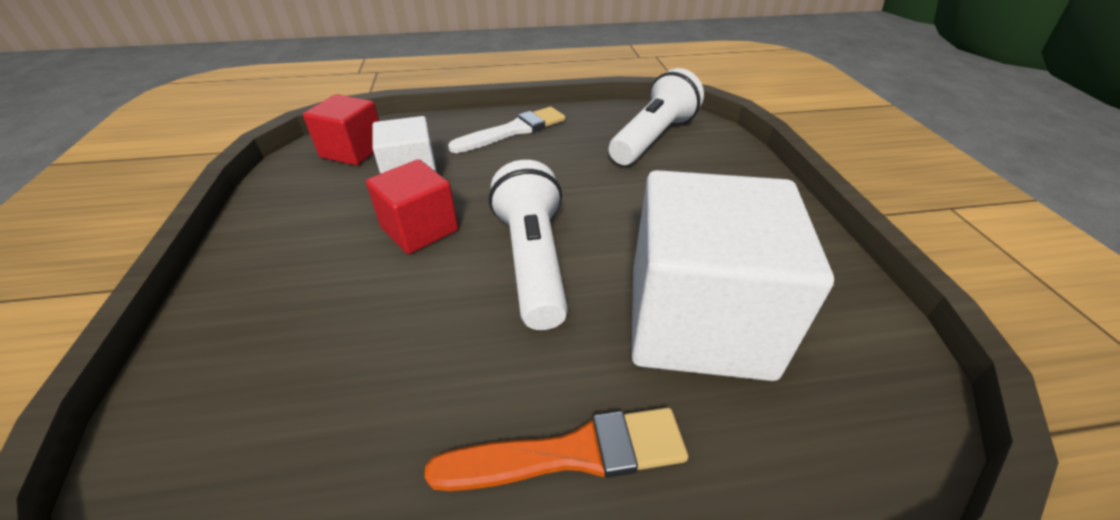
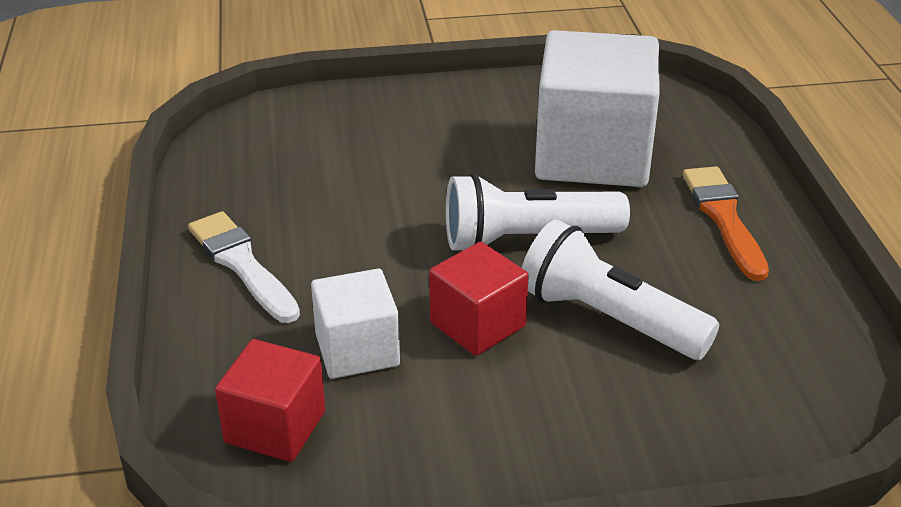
camera: 90 degrees left, 5 degrees down
(653, 138) = (287, 151): white flashlight -> white flashlight (608, 319)

